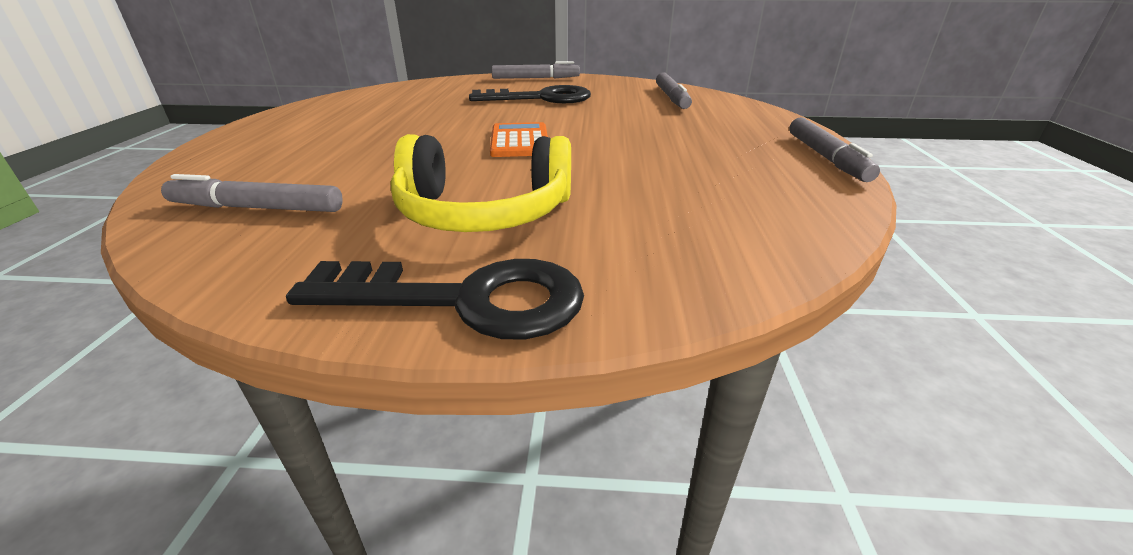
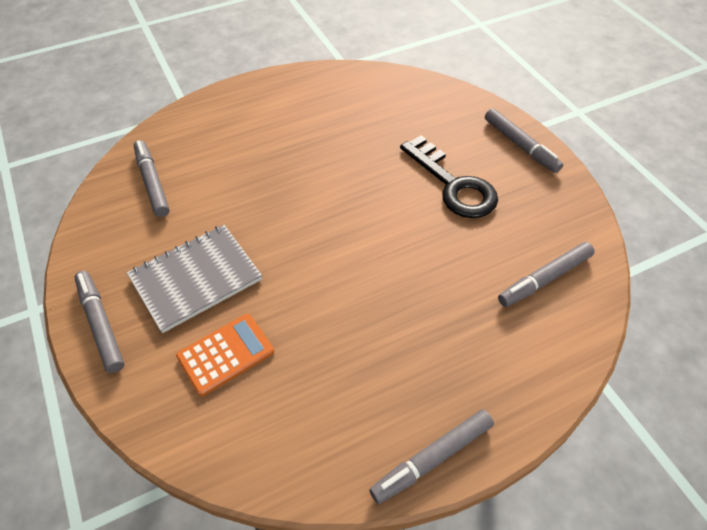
camera: 60 degrees right, 20 degrees up
(465, 300) = (101, 324): black key -> grey marker
(484, 212) = (196, 278): yellow headphones -> grey notebook
(519, 141) = (327, 231): orange calculator -> orange calculator (225, 354)

